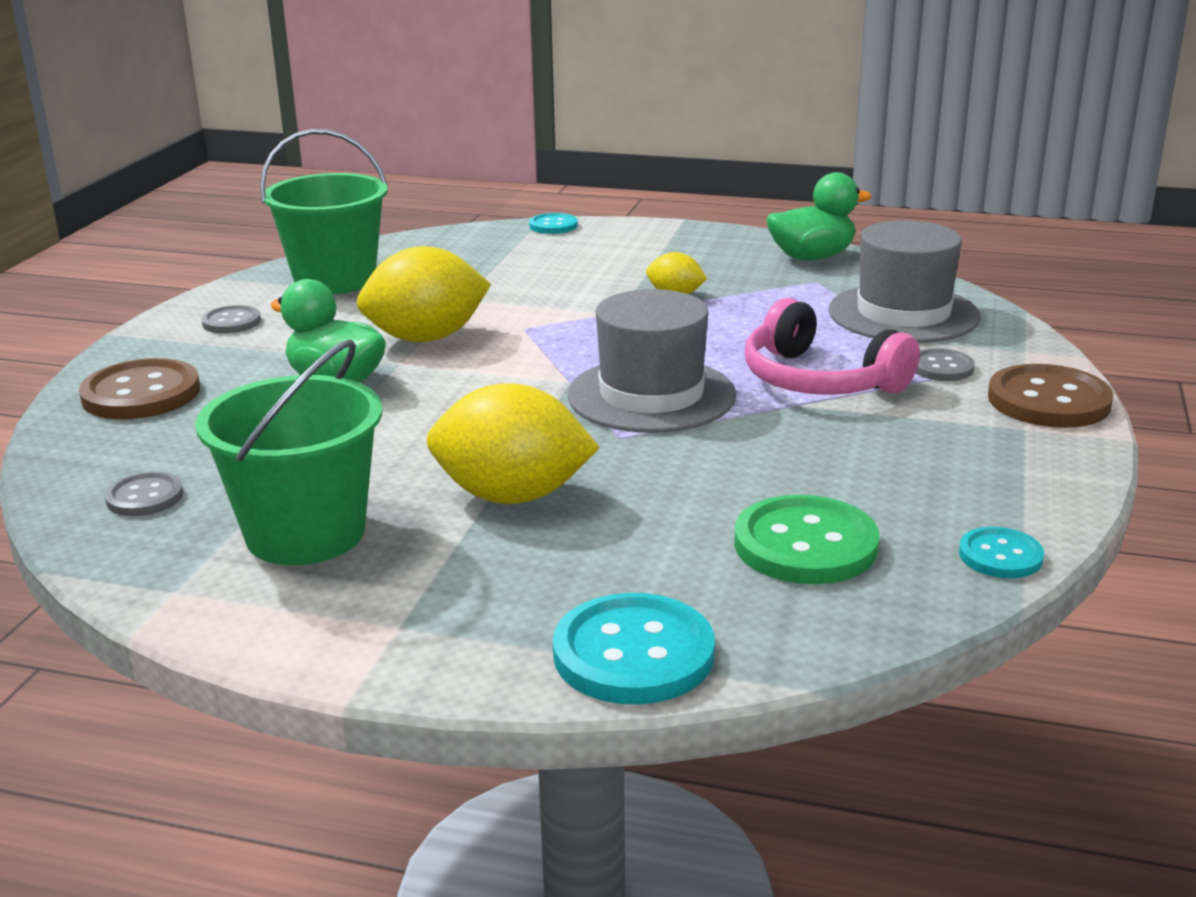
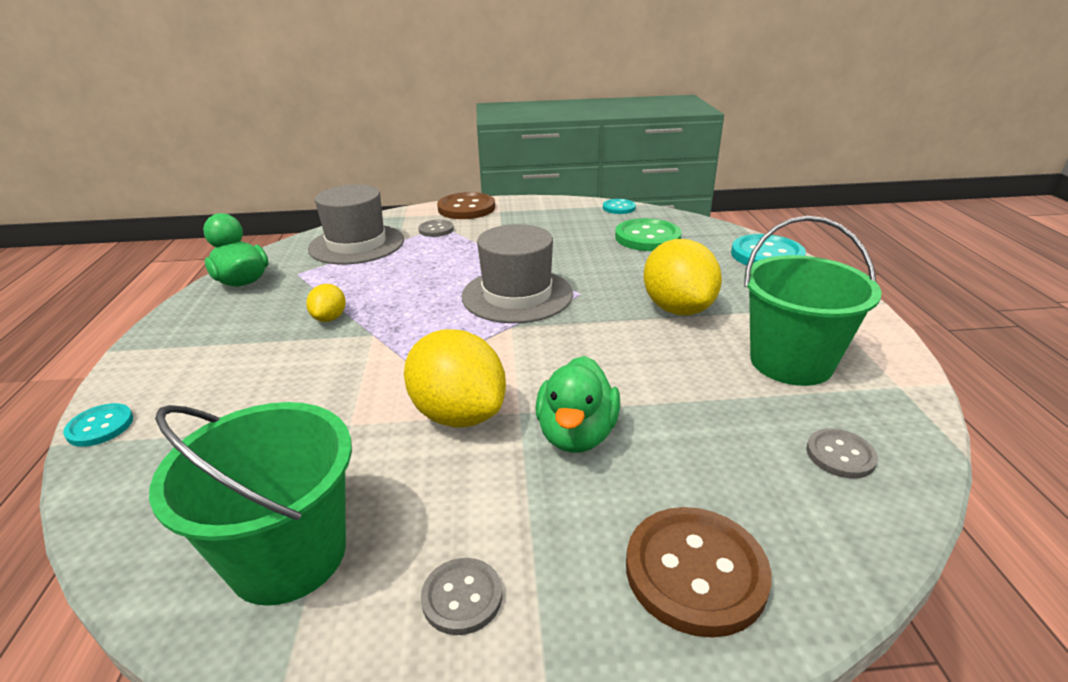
camera: 110 degrees left, 5 degrees up
(819, 380) = (468, 254): pink headphones -> none

